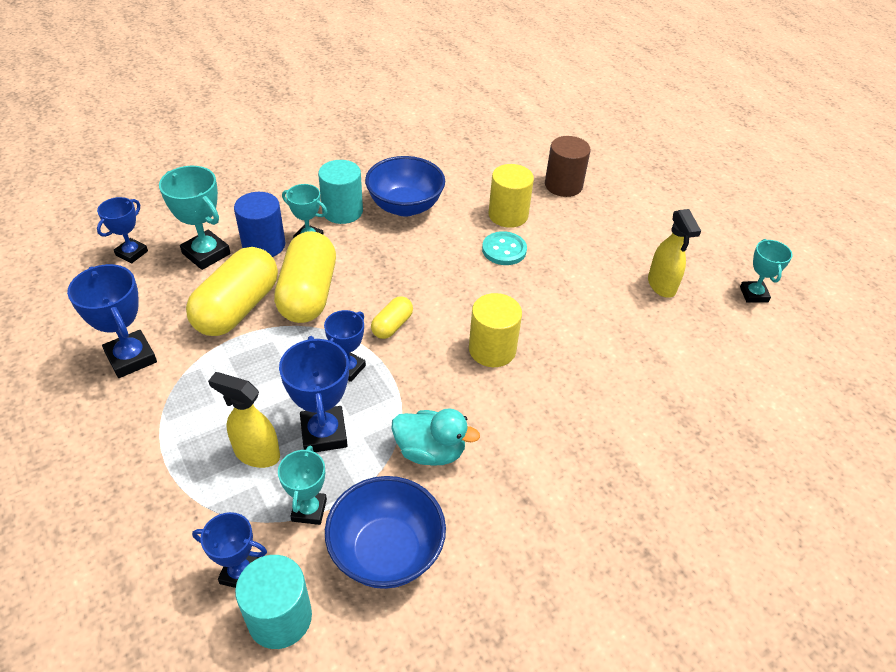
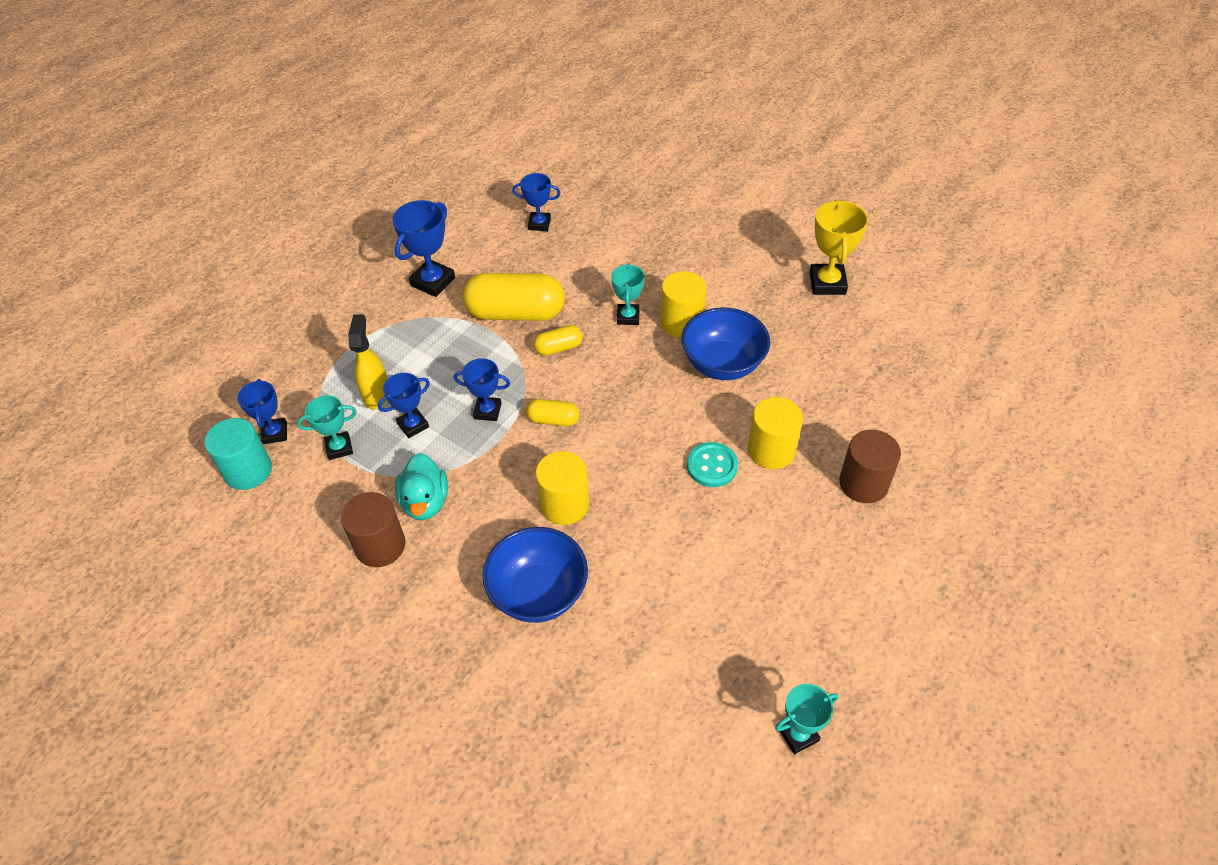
camera: 70 degrees right, 5 degrees up
(206, 254) = (566, 264): turquoise trophy -> none
(264, 245) = (600, 293): blue cylinder -> none
(308, 294) = (558, 348): yellow capsule -> yellow capsule, size x0.48
(324, 433) = (413, 425): blue trophy -> blue trophy, size x0.65
(342, 211) = (681, 322): turquoise cylinder -> yellow cylinder
(366, 127) = (827, 283): none -> yellow trophy
(386, 551) = (320, 510): blue bowl -> blue bowl (538, 593)
(464, 506) = (380, 545): none -> brown cylinder
(661, 285) = (750, 629): yellow spray bottle -> none

